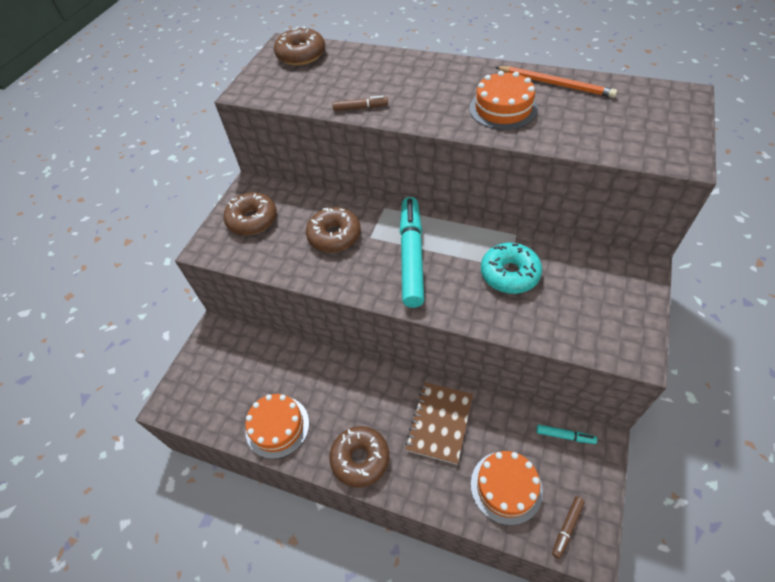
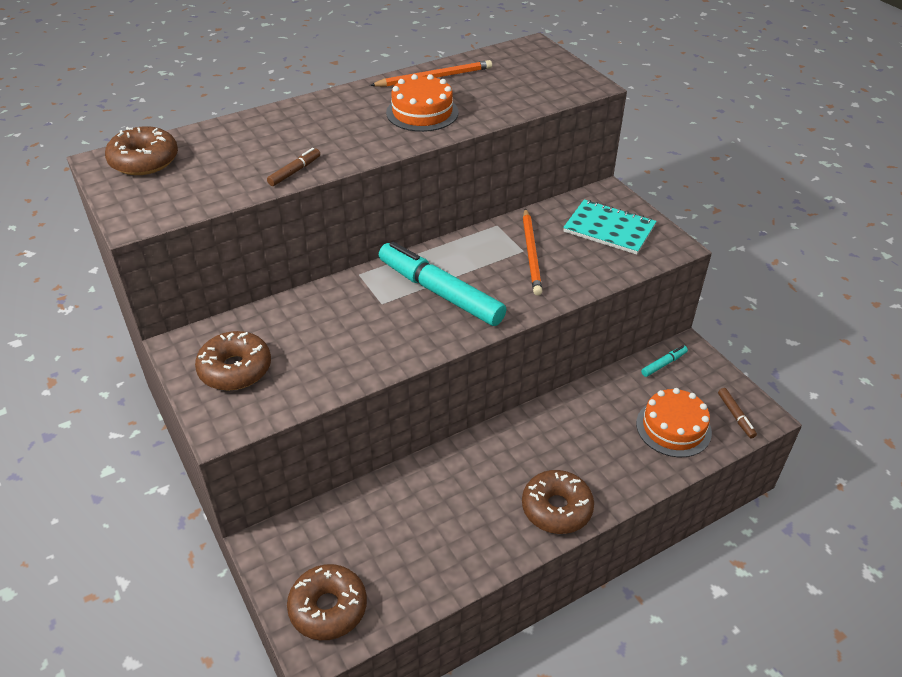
camera: 55 degrees left, 10 degrees down
(277, 426) = (455, 555): orange cake -> none
(334, 236) = (346, 324): brown donut -> brown donut (328, 608)
(439, 423) = (577, 430): brown notebook -> none
(509, 274) = (531, 254): turquoise donut -> orange pencil
(599, 298) = (609, 229): none -> turquoise notebook

